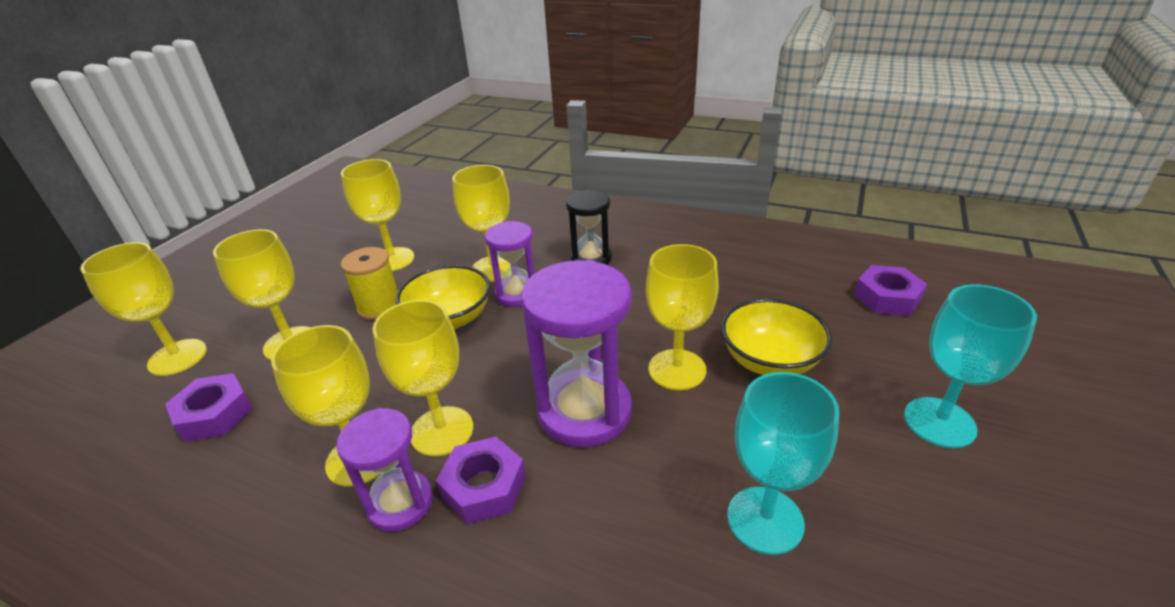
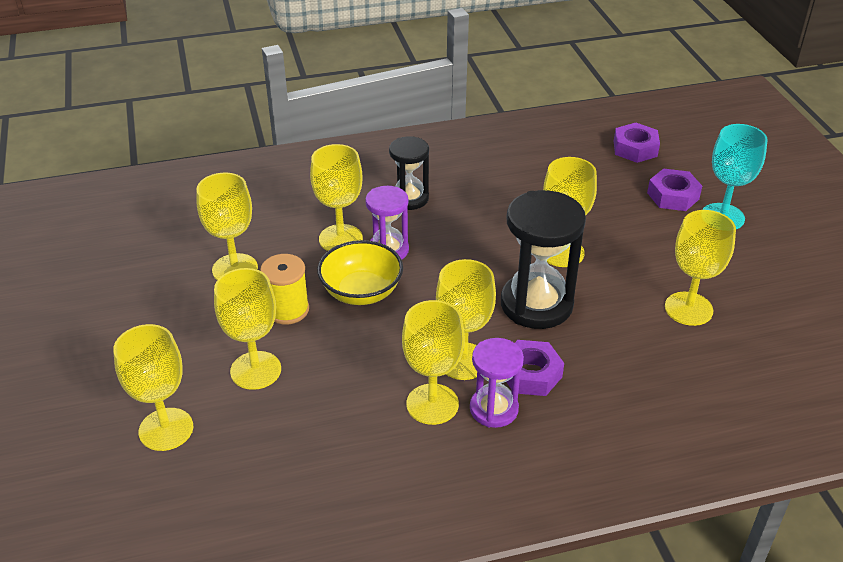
camera: 40 degrees left, 5 degrees up
(214, 414) = (277, 441): purple nut -> purple nut (673, 196)
(584, 411) = (536, 304): purple hourglass -> black hourglass
(765, 520) = (688, 309): turquoise goblet -> yellow goblet
(770, 360) = (608, 221): yellow bowl -> none

